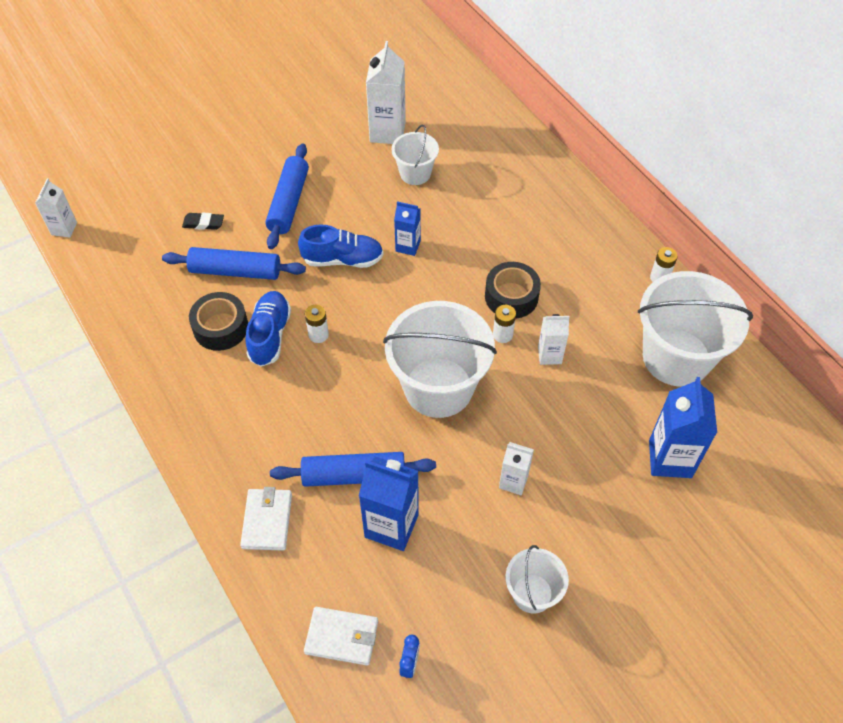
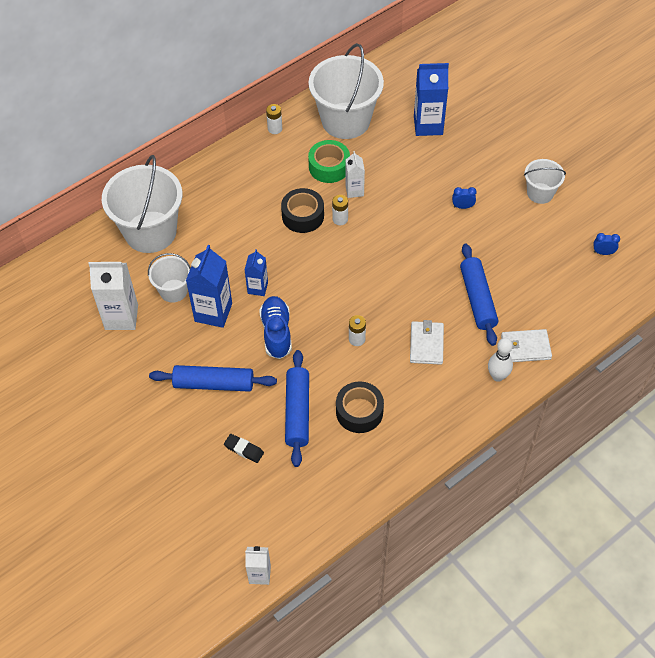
camera: 95 degrees left, 0 degrees up
(203, 223) = (244, 449): black eraser -> black eraser turned 60 degrees counterclockwise
(232, 479) = (497, 376): none -> white bowling pin
(270, 335) = (362, 374): blue shoe -> none
(342, 637) = (596, 291): white wallet -> white wallet (426, 344)
(391, 526) = (511, 272): blue carton -> blue carton (213, 312)
(438, 387) = (393, 255): white bucket -> white bucket (150, 232)
(513, 481) = (462, 206): white carton -> blue clock
(592, 331) = (329, 167): none -> green tape

